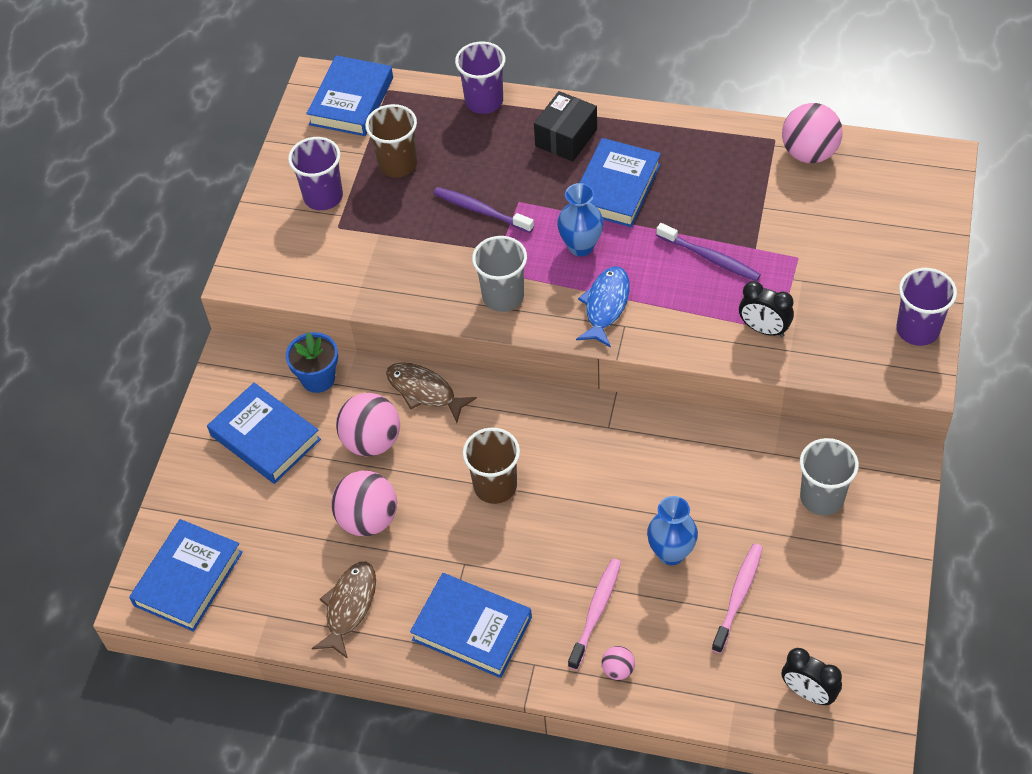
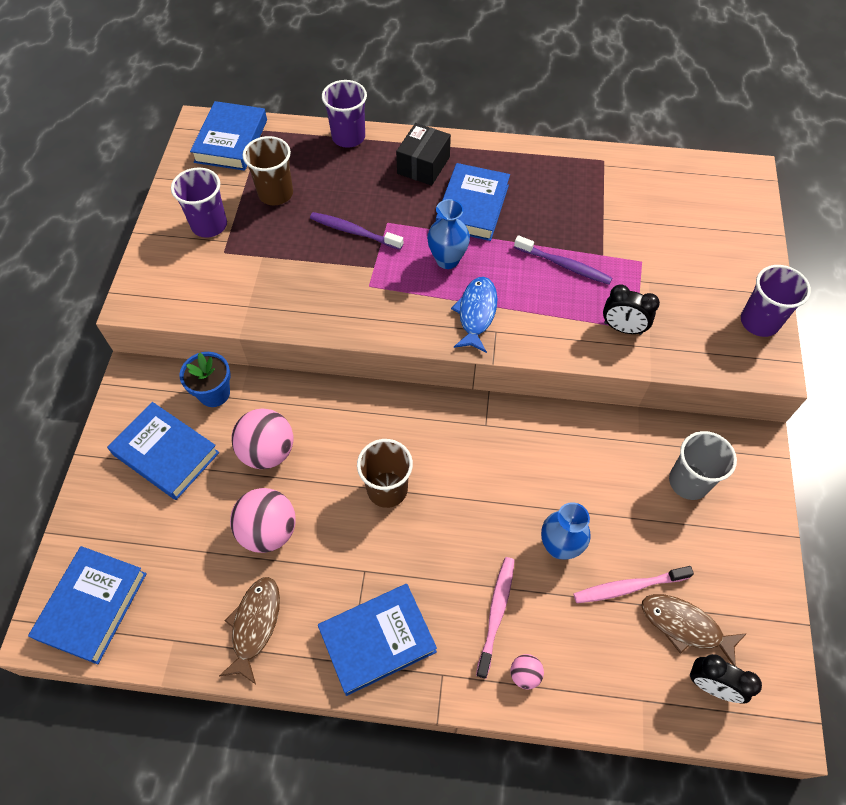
camera: 10 degrees left, 5 degrees up
(424, 391) = (314, 400): brown fish -> brown fish (685, 626)
(472, 629) = (377, 640): blue book -> blue book turned 45 degrees counterclockwise
(503, 296) = (381, 309): grey cup -> none
(738, 596) = (628, 587): pink toothbrush -> pink toothbrush turned 120 degrees counterclockwise
(809, 153) = (635, 171): pink ball -> none

